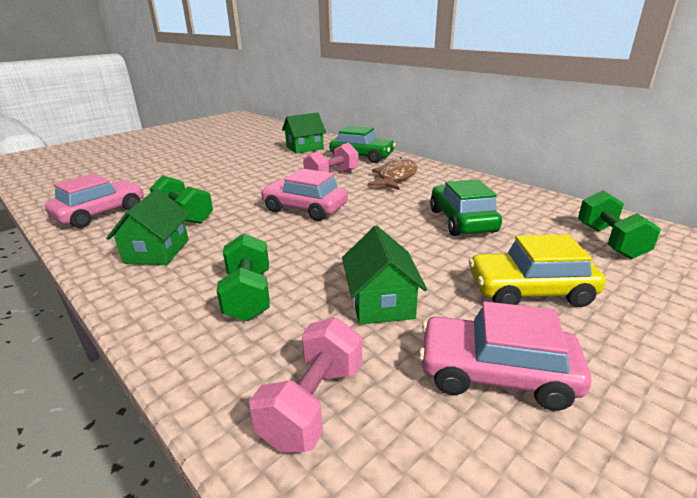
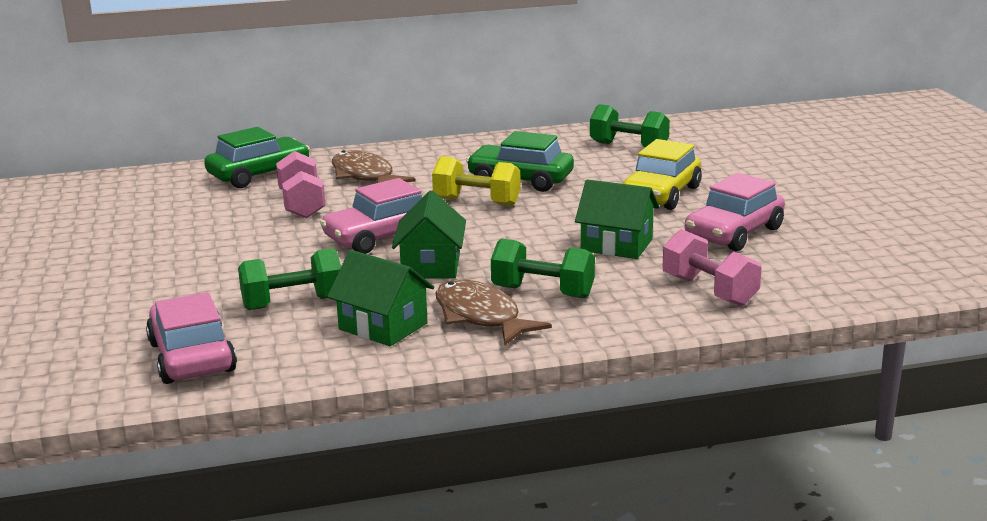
camera: 60 degrees left, 5 degrees down
(186, 282) = (480, 317): none -> brown fish
(304, 148) = (149, 197): green house -> green house (431, 265)
(399, 218) = (477, 202): none -> yellow dumbbell

